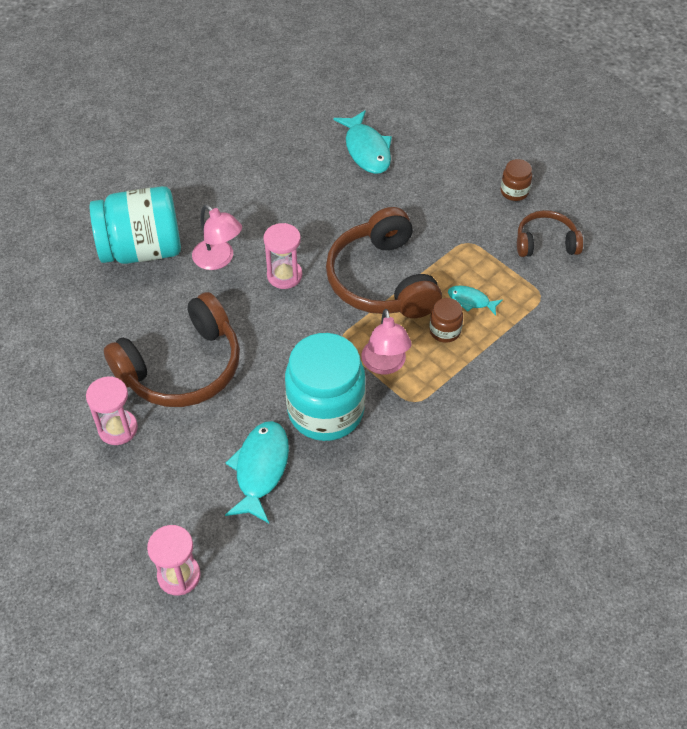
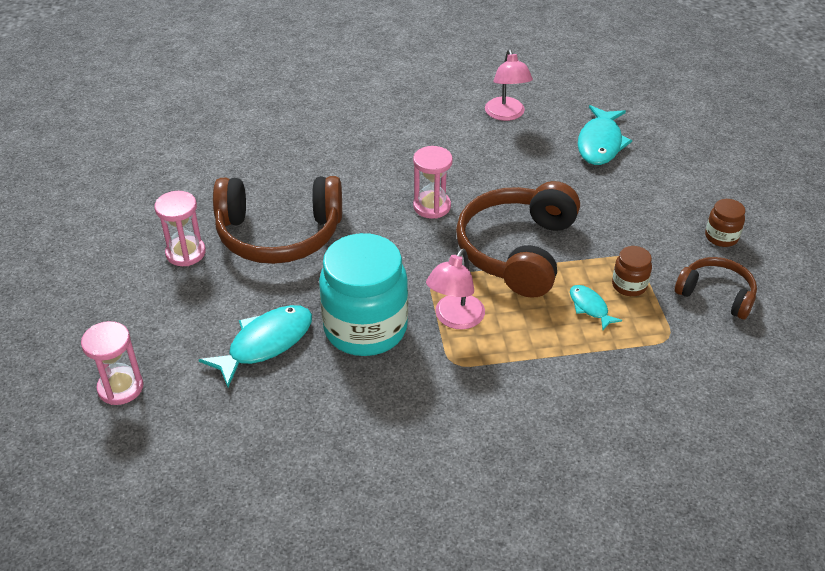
camera: 35 degrees right, 10 degrees down
(142, 249) = (332, 135): turquoise jar -> none
(219, 260) = (387, 170): pink lamp -> pink lamp (506, 114)
(445, 331) = (539, 320): brown jar -> brown jar (629, 285)

